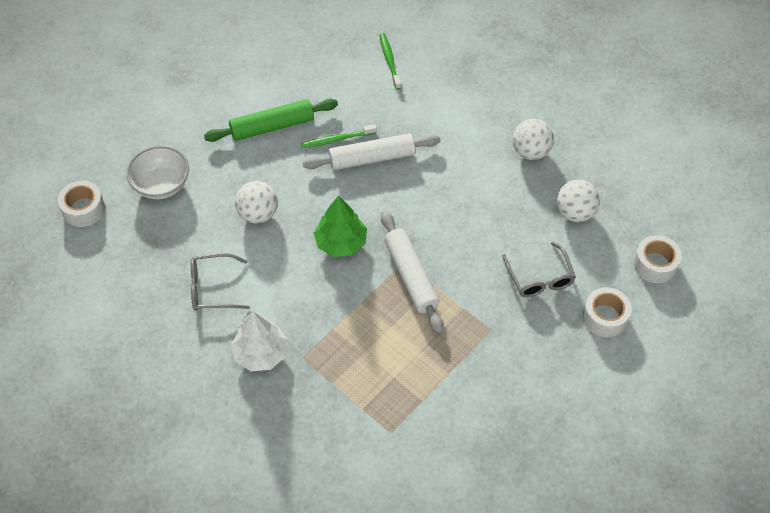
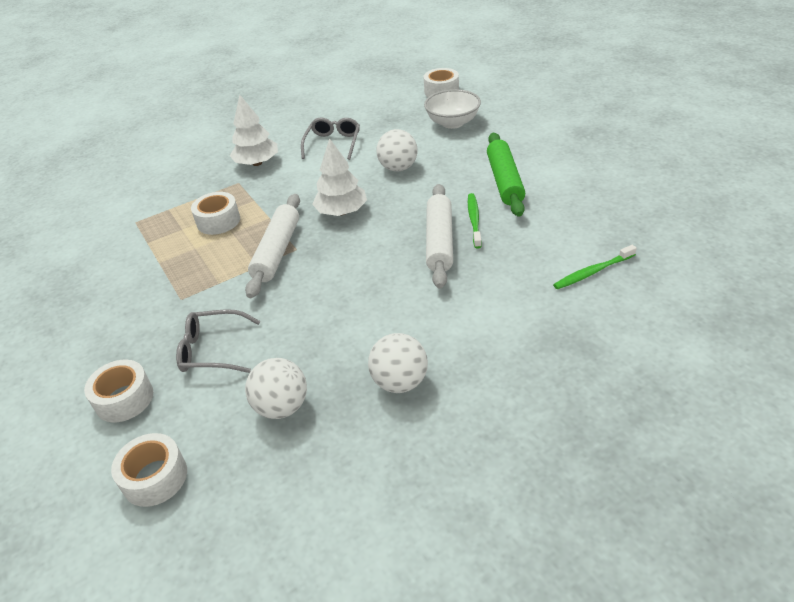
camera: 110 degrees right, 15 degrees down
(341, 242) = (341, 212): green tree -> white tree
(375, 347) = (218, 221): none -> white tape
(389, 60) = (592, 272): green toothbrush -> green toothbrush turned 150 degrees clockwise
(411, 276) = (277, 251): white rolling pin -> white rolling pin turned 75 degrees counterclockwise

